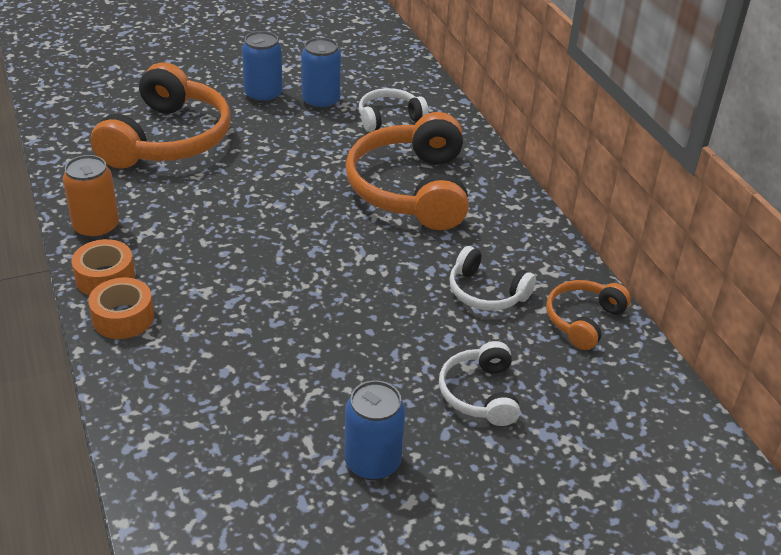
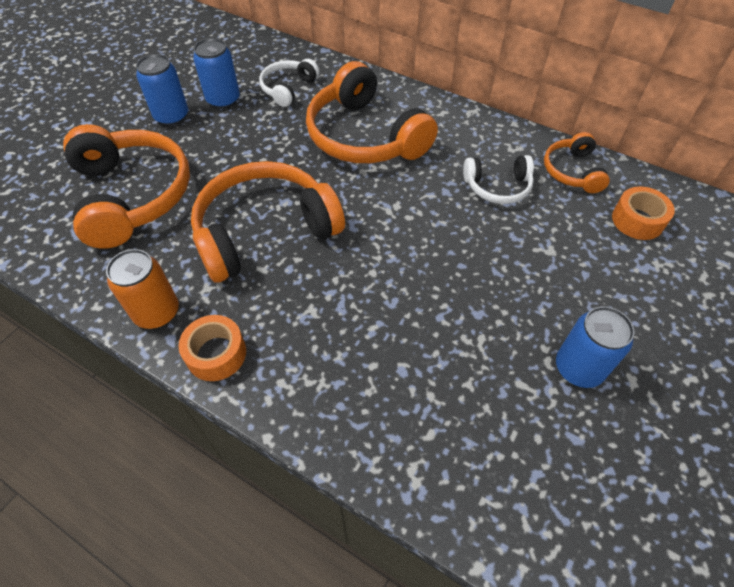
camera: 35 degrees left, 15 degrees up
(123, 317) = (272, 380): orange tape -> orange tape (637, 220)
(237, 217) = (265, 231): none -> orange headphones
(480, 394) = (578, 265): white headphones -> none

